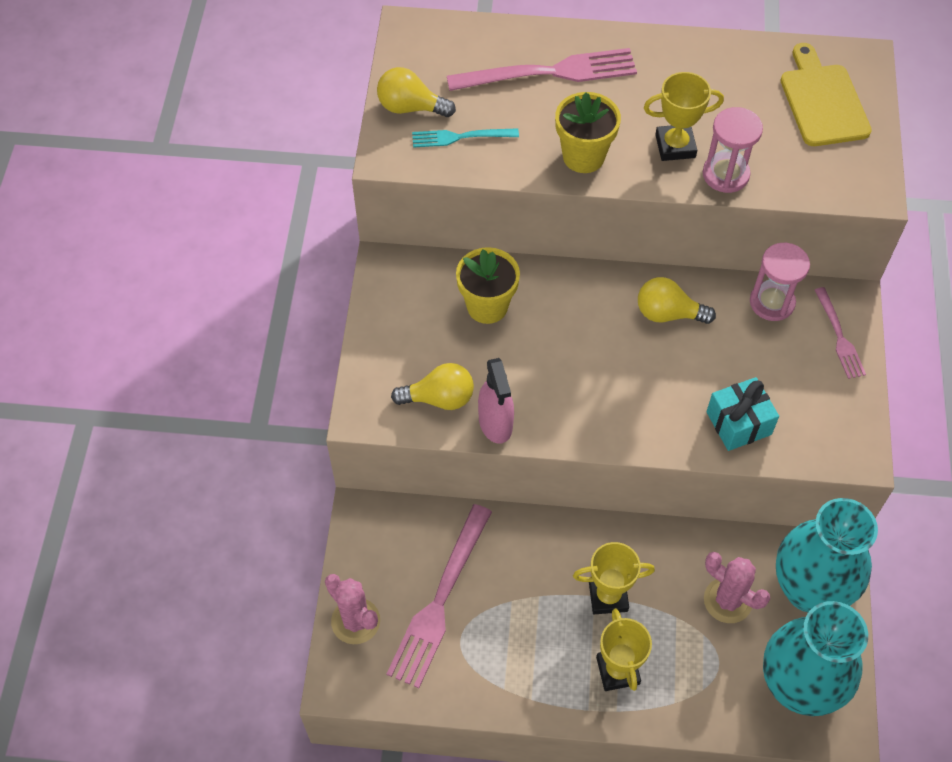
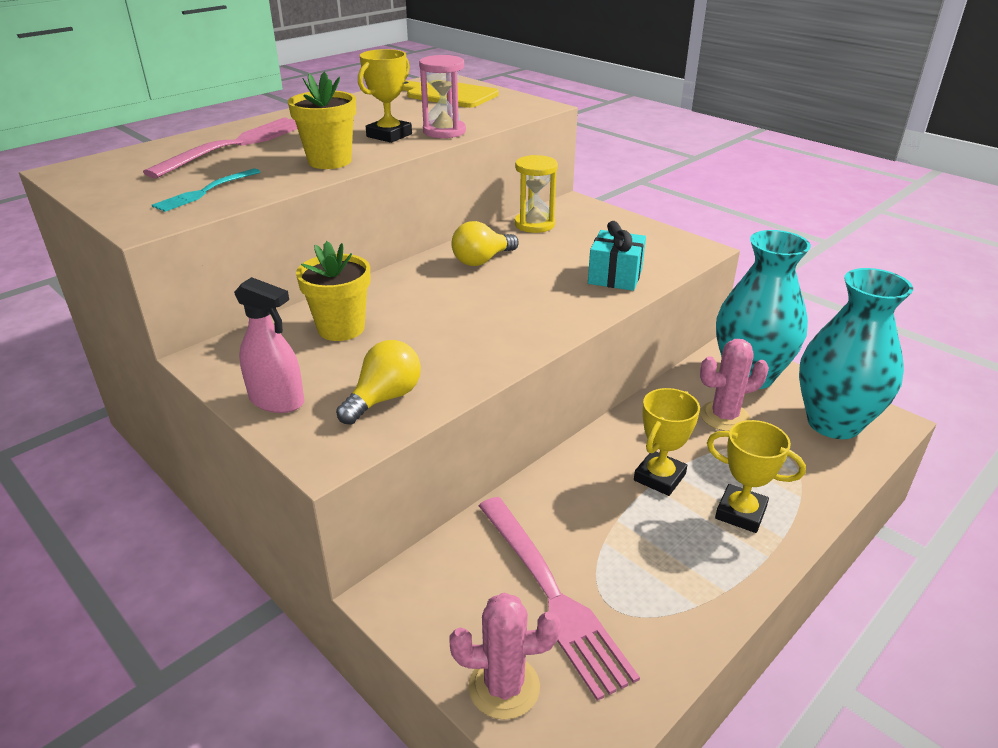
camera: 50 degrees left, 25 degrees down
(410, 107) = (129, 197): yellow light bulb -> none
(495, 423) = (457, 380): pink spray bottle -> pink spray bottle (277, 400)
(772, 302) = (534, 224): pink hourglass -> yellow hourglass
(839, 337) = (596, 216): pink fork -> none

